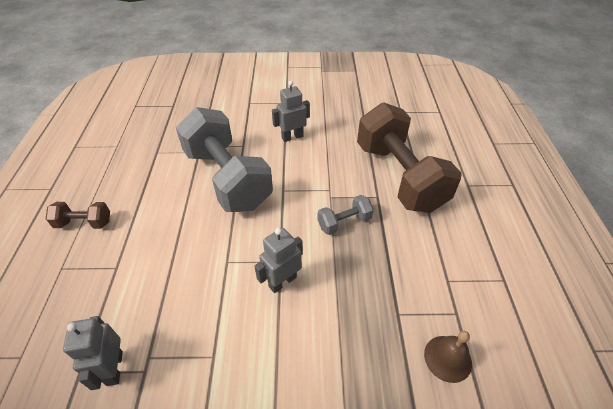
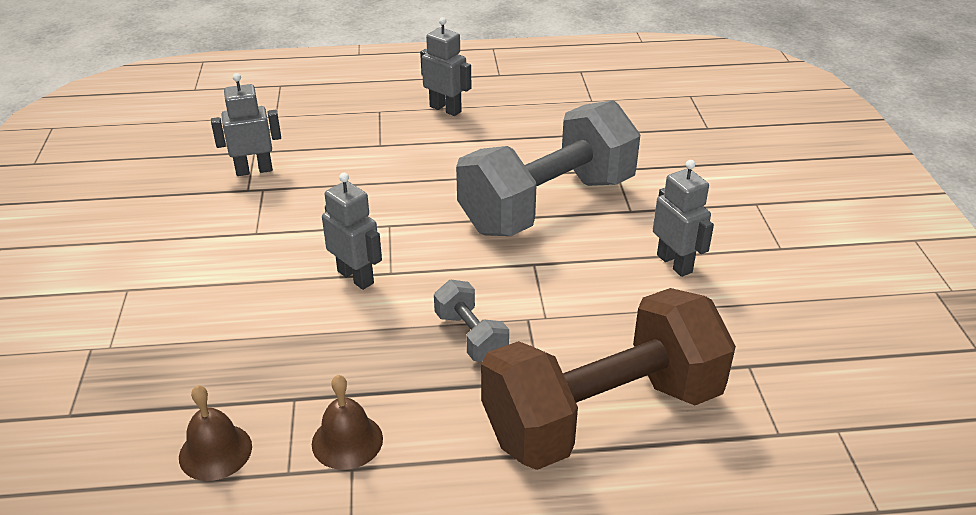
camera: 85 degrees right, 10 degrees down
(84, 223) = (445, 109): brown dumbbell -> grey robot
(429, 283) = (347, 441): none -> brown bell

